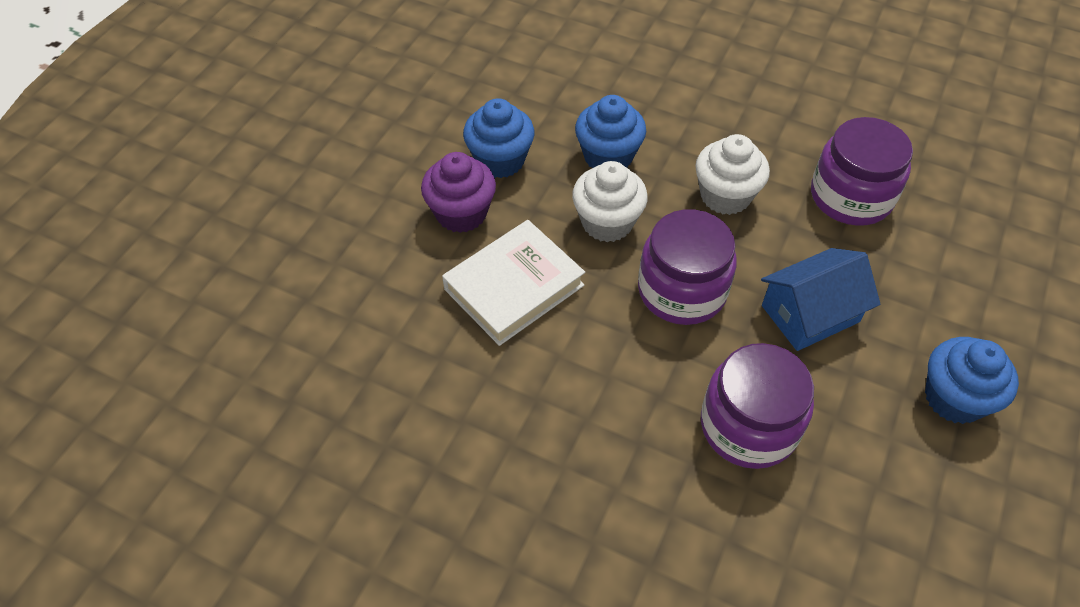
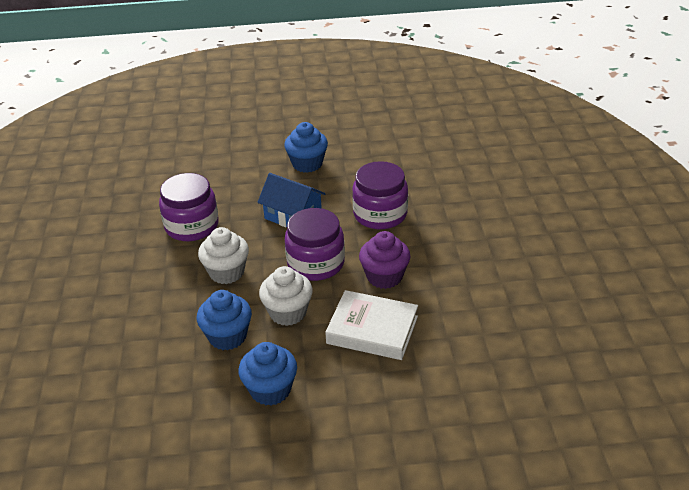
camera: 120 degrees left, 15 degrees down
(461, 213) = (335, 385): purple cupcake -> purple cupcake (384, 277)

